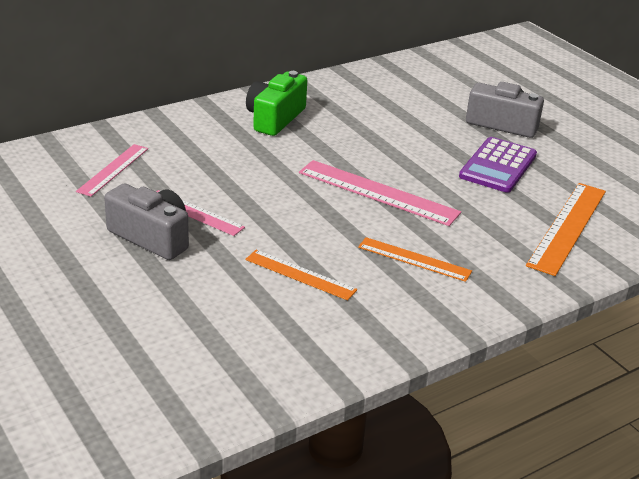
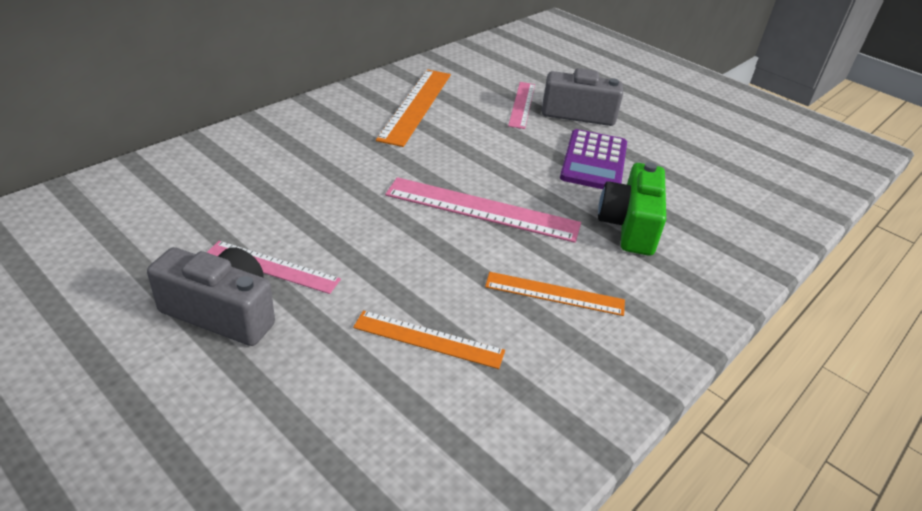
camera: 15 degrees left, 5 degrees up
(113, 169) = (154, 219): pink ruler -> pink ruler (522, 104)
(275, 118) = (339, 130): green camera -> green camera (630, 226)
(567, 227) = (695, 226): orange ruler -> orange ruler (416, 105)

